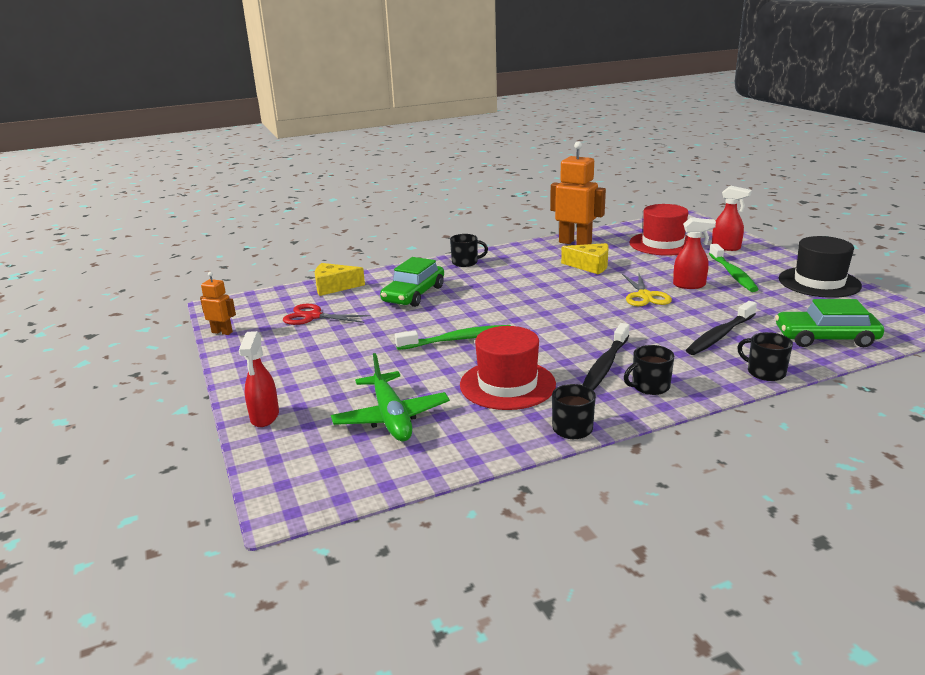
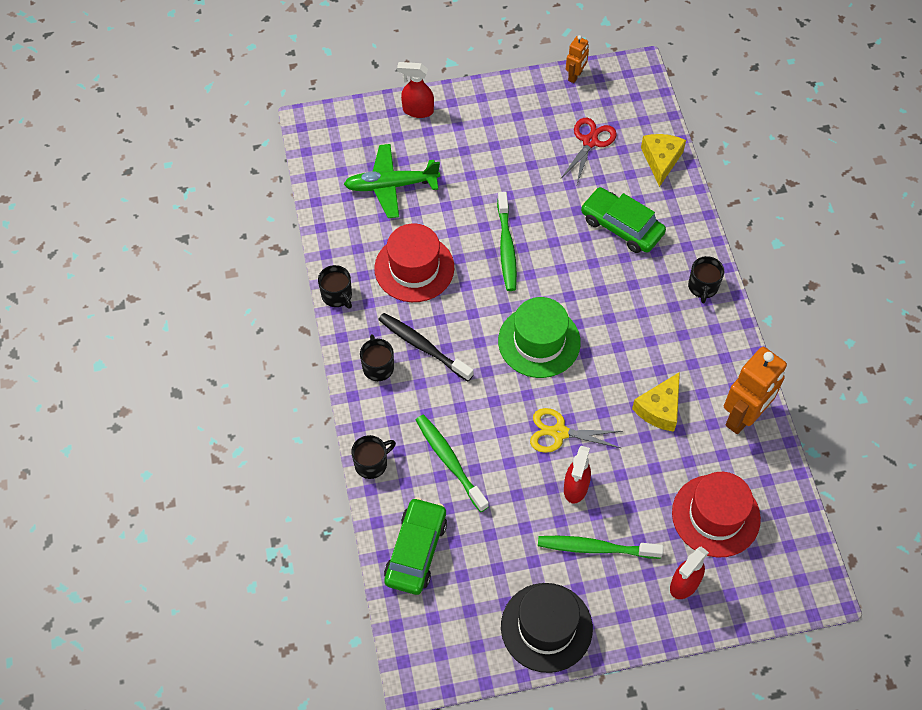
camera: 100 degrees right, 35 degrees up
(559, 313) = (539, 341): none -> green hat
(720, 335) = (450, 462): black toothbrush -> green toothbrush

